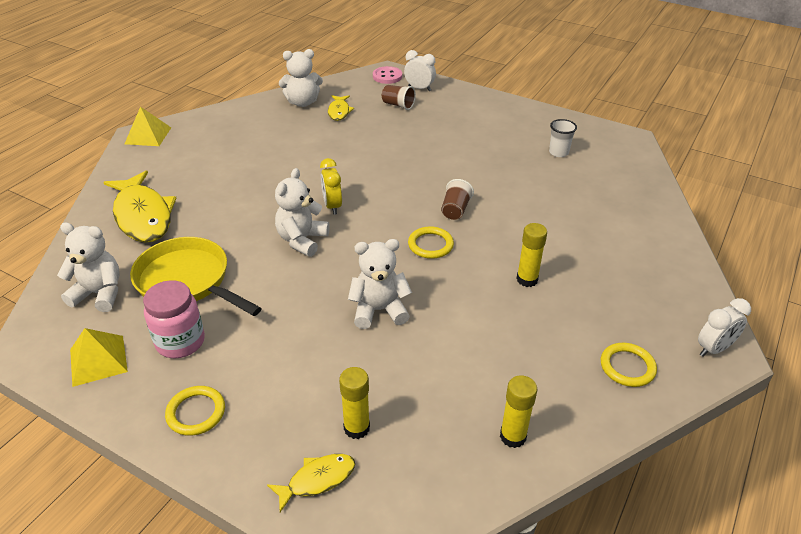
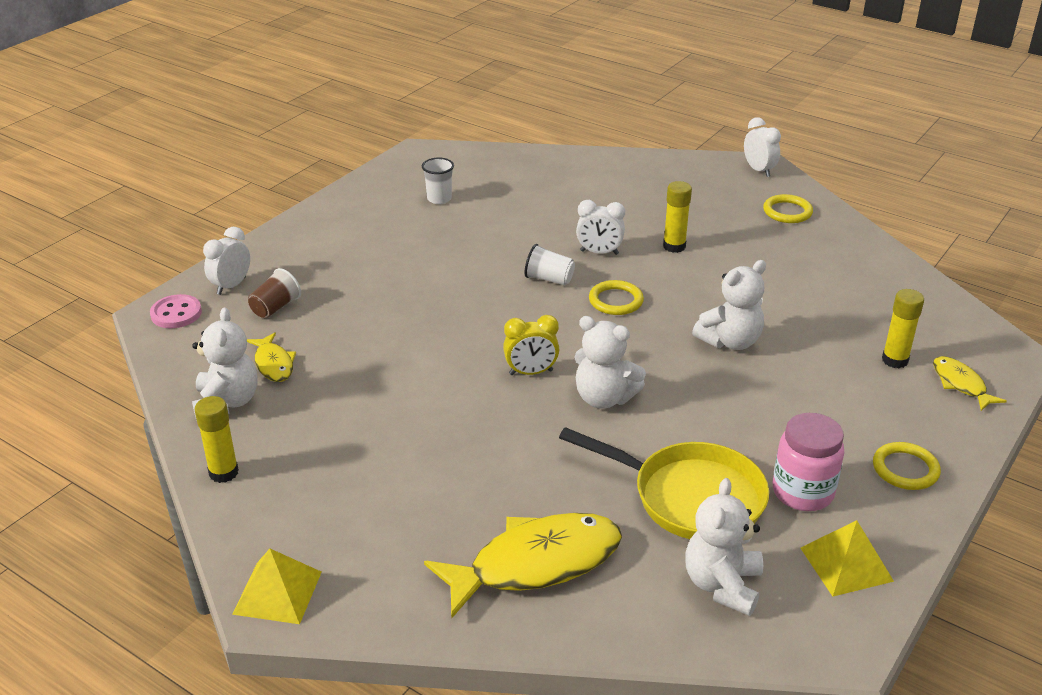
camera: 85 degrees left, 5 degrees down
(187, 281) = (690, 497): yellow pan -> yellow pan turned 105 degrees counterclockwise
(339, 111) = (273, 364): yellow fish -> yellow fish turned 60 degrees clockwise
(379, 310) = (730, 341): white teddy bear -> white teddy bear turned 120 degrees counterclockwise
(455, 210) = (549, 279): brown cup -> white cup
(503, 235) = (599, 252): none -> white clock
(513, 436) = (880, 276): yellow glue stick -> yellow glue stick (223, 472)

